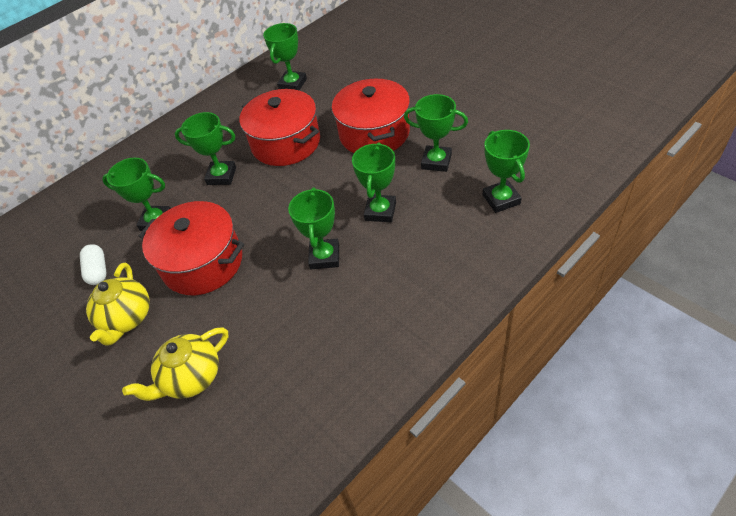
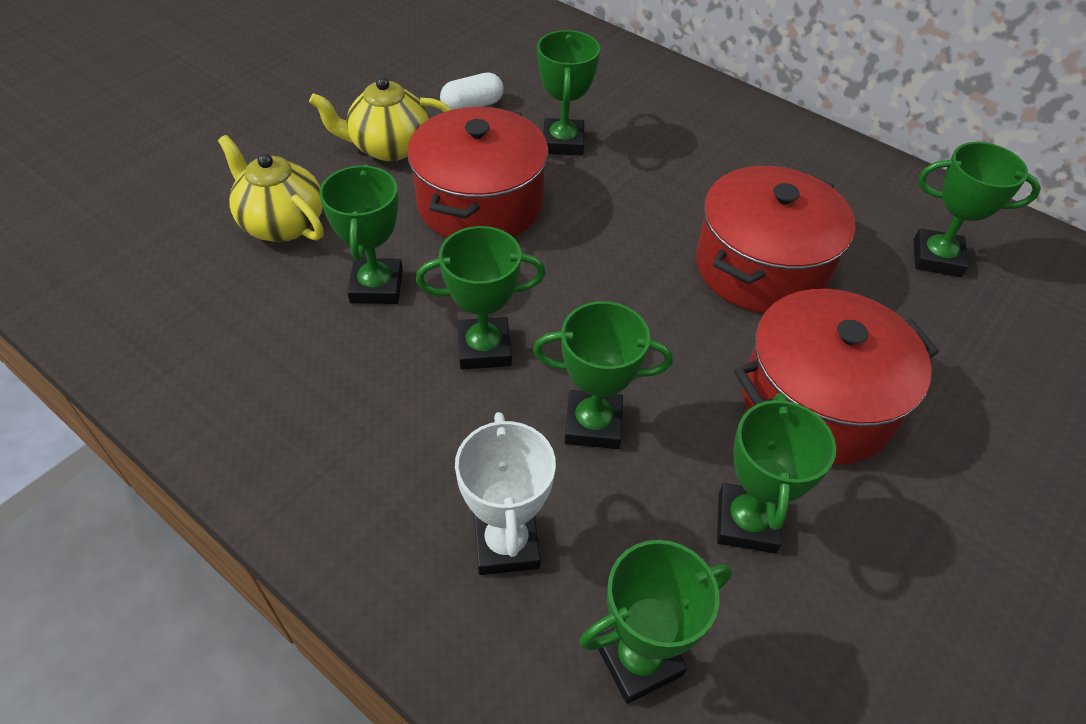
camera: 75 degrees right, 0 degrees up
(221, 176) = (666, 196): green trophy -> green trophy (376, 286)
(448, 244) = (506, 544): none -> white trophy

